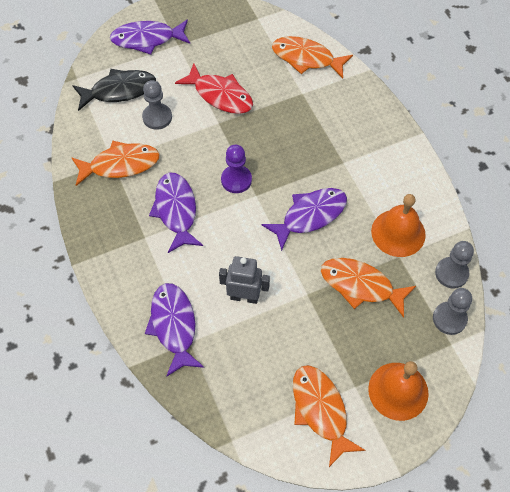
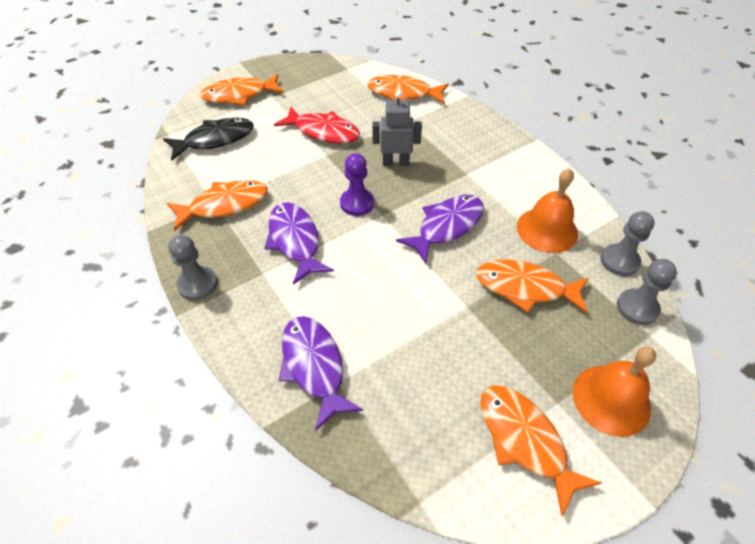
camera: 10 degrees left, 10 degrees down
(147, 39) = (239, 95): purple fish -> orange fish
(157, 117) = (259, 158): grey pawn -> grey pawn (197, 284)
(244, 297) = (394, 320): grey robot -> grey robot (395, 162)

